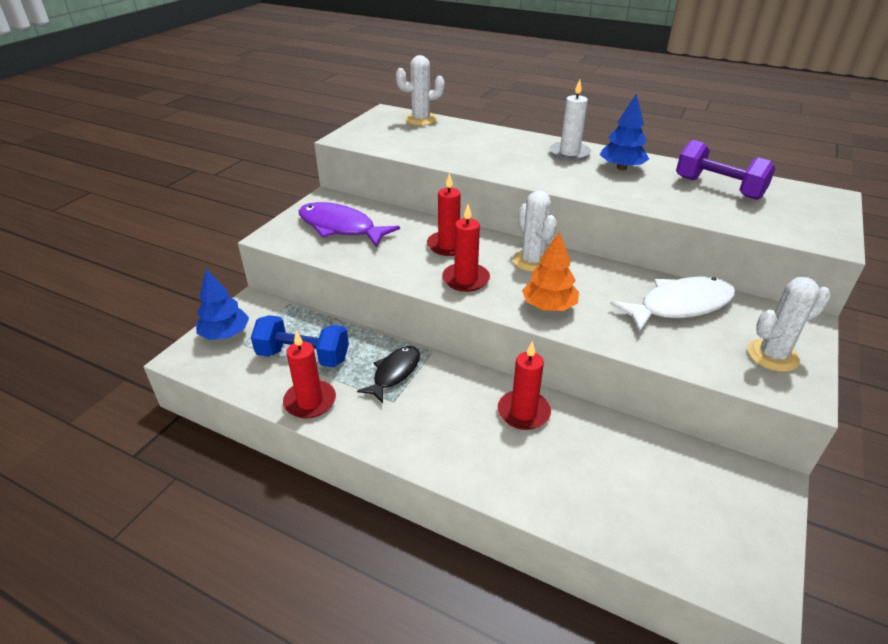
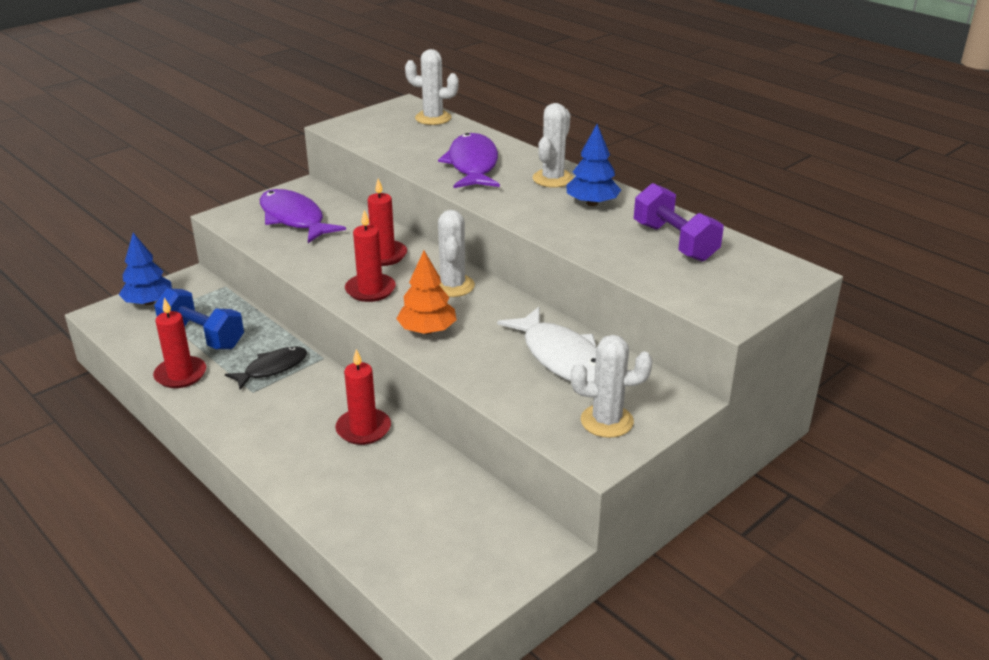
camera: 20 degrees right, 5 degrees down
(493, 152) = (472, 165): none -> purple fish
(569, 153) = (553, 179): white candle -> white cactus
(679, 306) = (561, 357): white fish -> white fish turned 60 degrees clockwise

